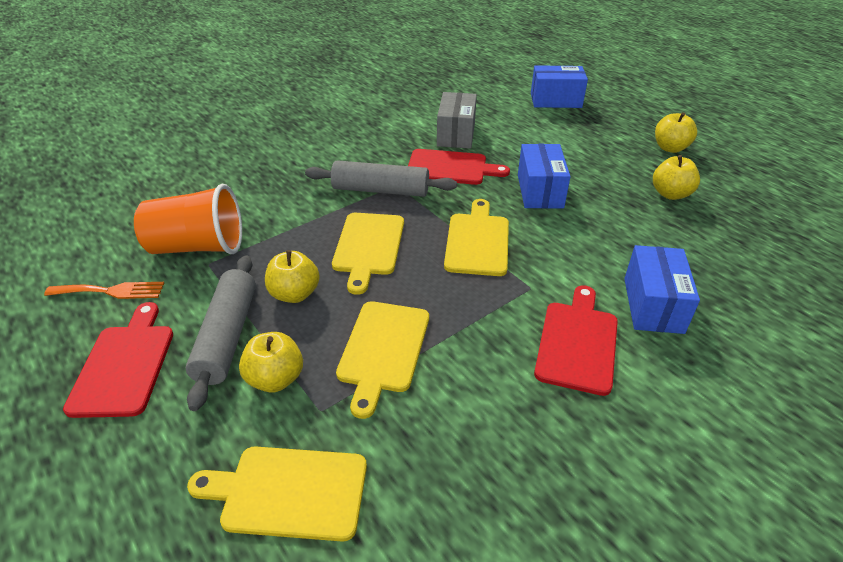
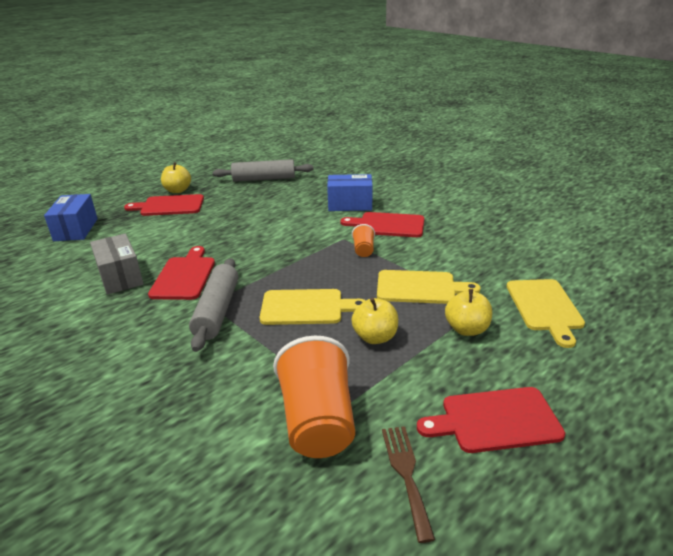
camera: 95 degrees left, 10 degrees down
(110, 291) = (406, 474): orange fork -> brown fork
(227, 336) = (436, 364): grey rolling pin -> grey rolling pin (264, 179)
(456, 134) = (120, 277): grey box -> grey box turned 60 degrees clockwise
(477, 241) = (294, 259): yellow cutting board -> none
(494, 305) = (363, 250): none -> orange cup
(540, 191) = (228, 236): blue box -> none
(621, 146) = (169, 206): none -> red cutting board
(670, 194) = (237, 194): yellow apple -> none

